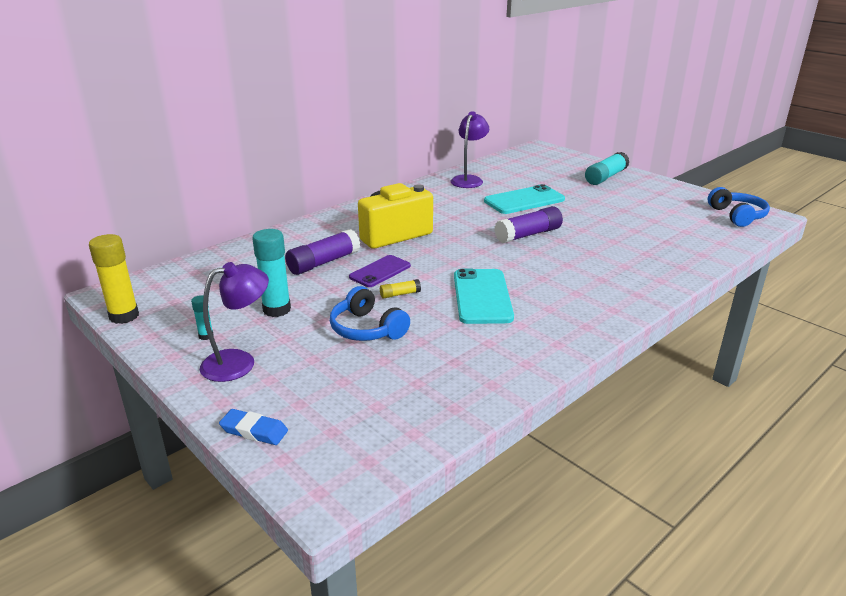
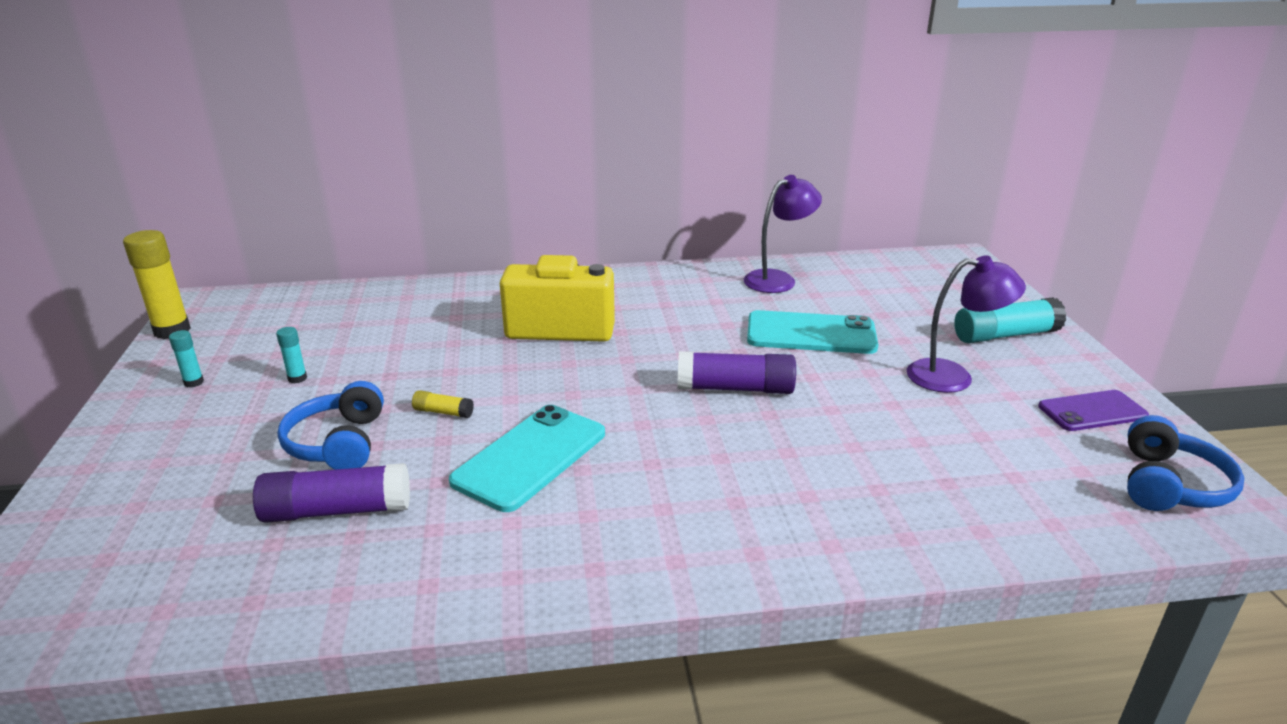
camera: 35 degrees right, 0 degrees up
(239, 362) = (169, 427): purple lamp -> purple lamp (953, 377)
(254, 431) = (52, 517): blue eraser -> none
(277, 309) = (297, 378): turquoise glue stick -> turquoise glue stick, size x0.49
(323, 262) = (431, 337): purple glue stick -> purple glue stick (337, 510)
(380, 271) = (470, 372): purple phone -> purple phone (1092, 411)

